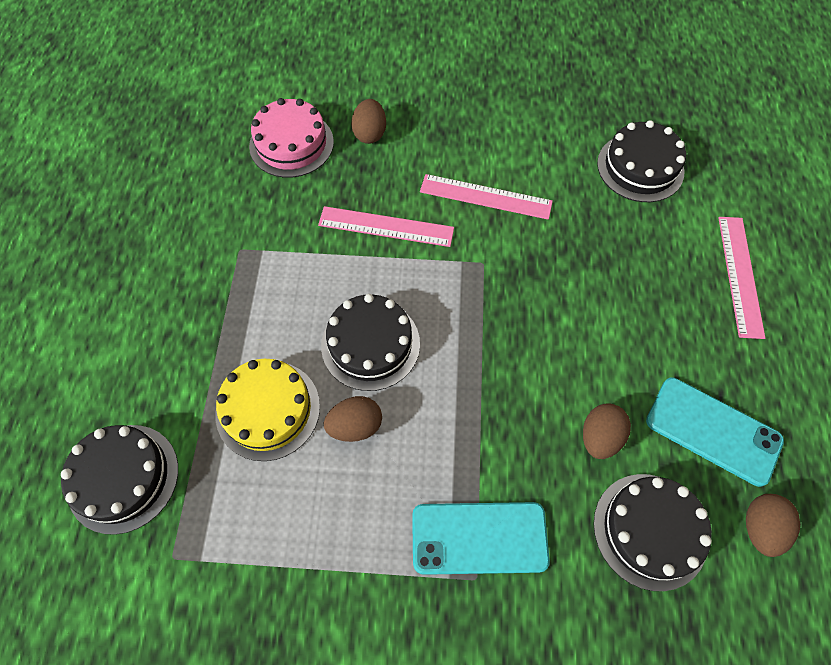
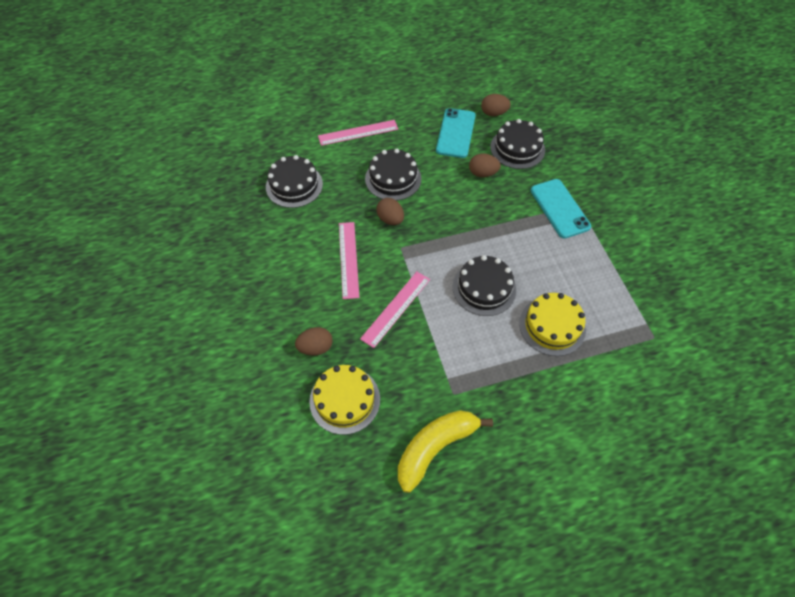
camera: 110 degrees left, 5 degrees down
(123, 478) = (634, 385): black cake -> black cake (393, 178)
(189, 209) = (435, 447): none -> yellow banana
(291, 144) = (345, 400): pink cake -> yellow cake
(355, 426) = (536, 278): brown egg -> brown egg (390, 219)
(386, 227) = (396, 308): pink ruler -> pink ruler turned 45 degrees clockwise

